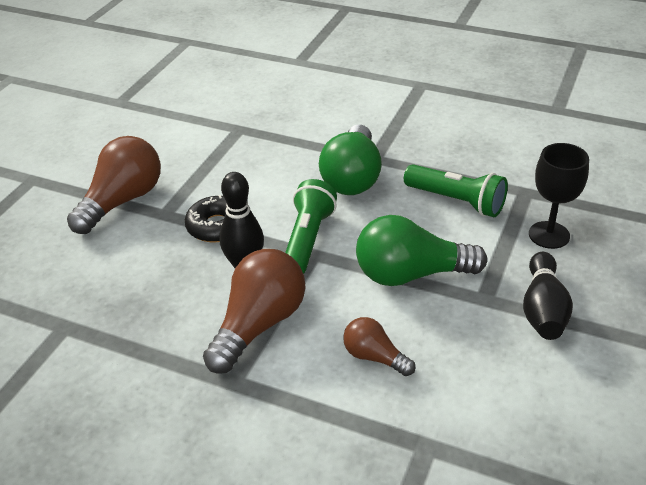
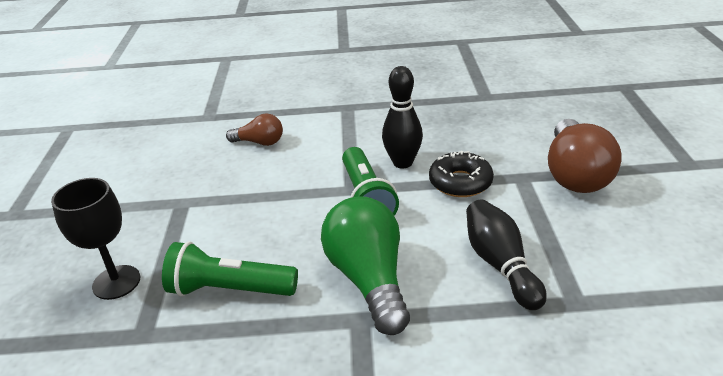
camera: 155 degrees right, 5 degrees down
(259, 325) = (355, 134): brown light bulb -> none
(411, 274) = (254, 200): green light bulb -> none
(543, 309) = (129, 209): black bowling pin -> black bowling pin (500, 265)

